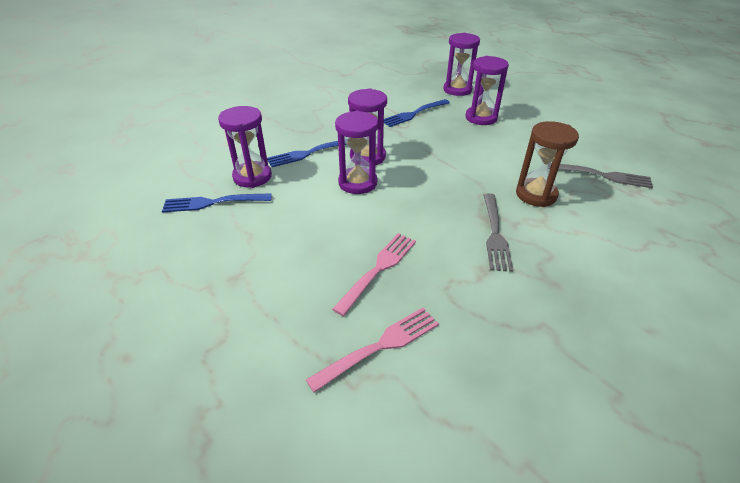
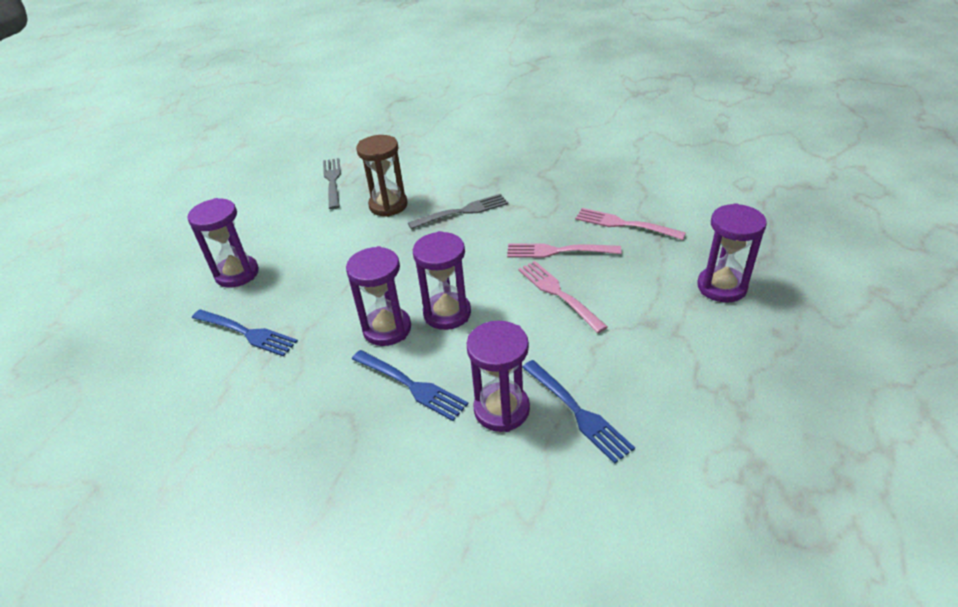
camera: 115 degrees left, 0 degrees up
(322, 243) = (559, 294): none -> pink fork
(457, 90) = (146, 318): purple hourglass -> purple hourglass (721, 287)

